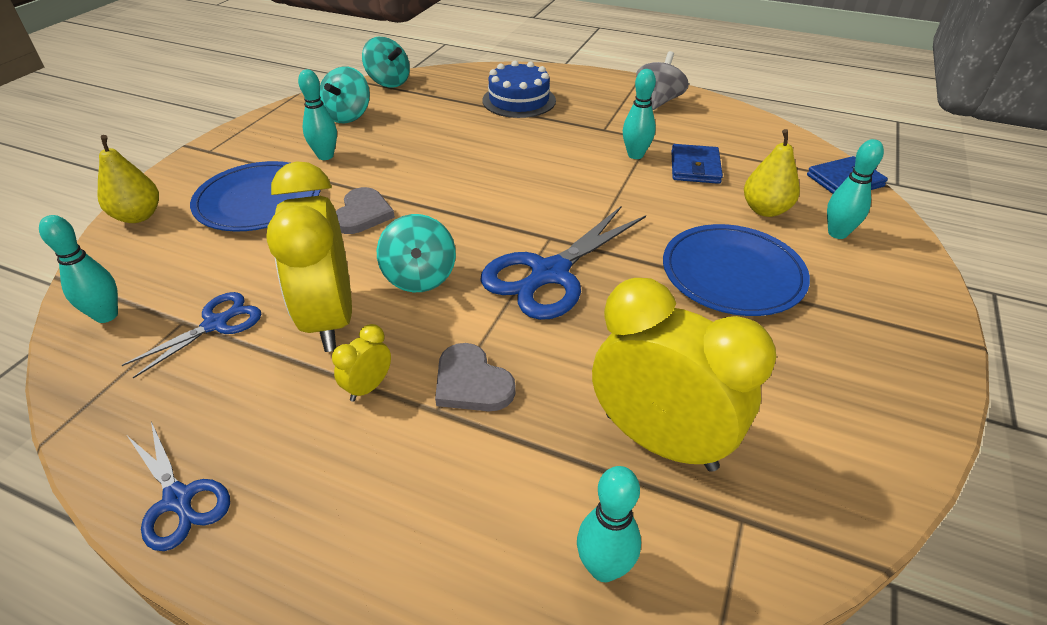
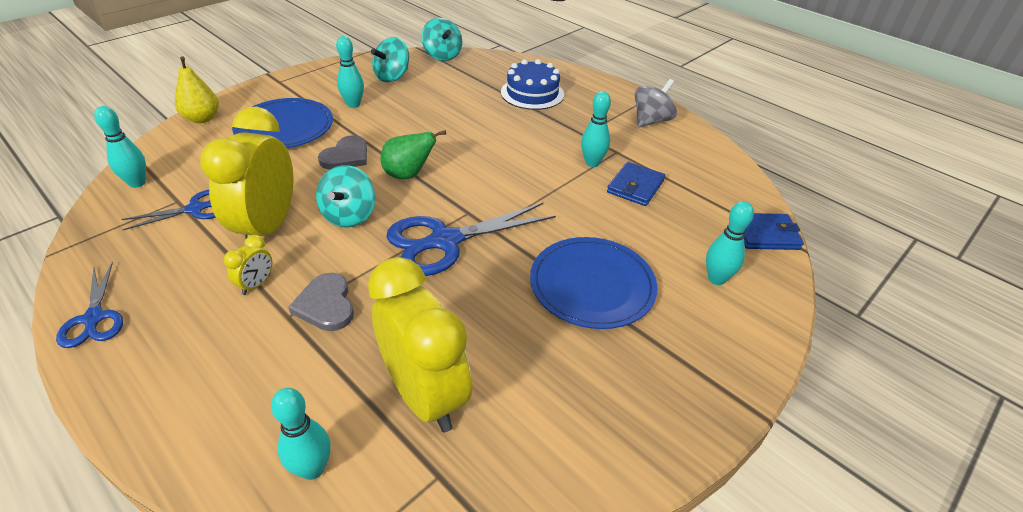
camera: 20 degrees right, 0 degrees up
(368, 387) = (256, 284): yellow clock -> yellow clock turned 150 degrees clockwise
(452, 216) = (408, 175): none -> green pear
(765, 210) = (667, 240): yellow pear -> none

